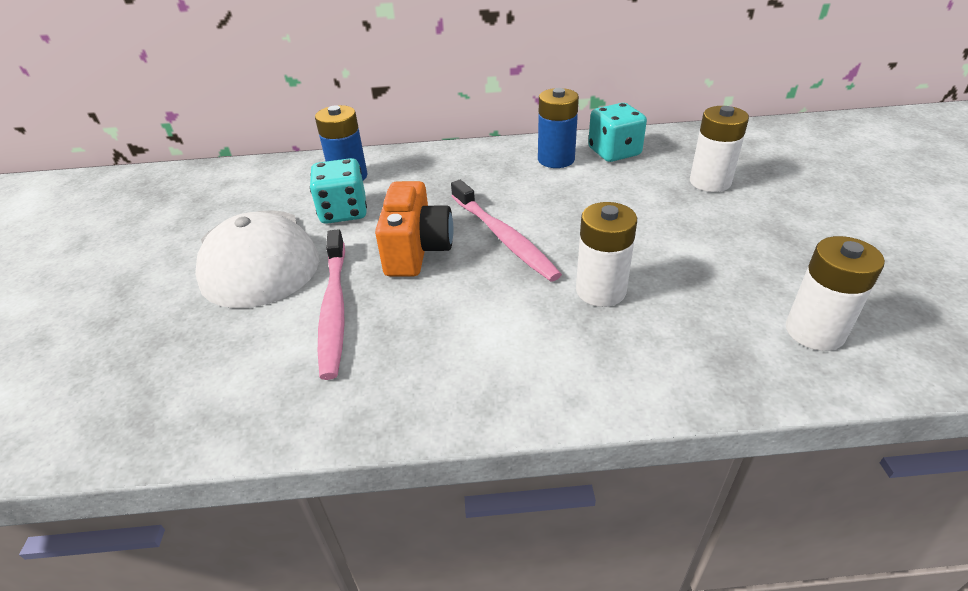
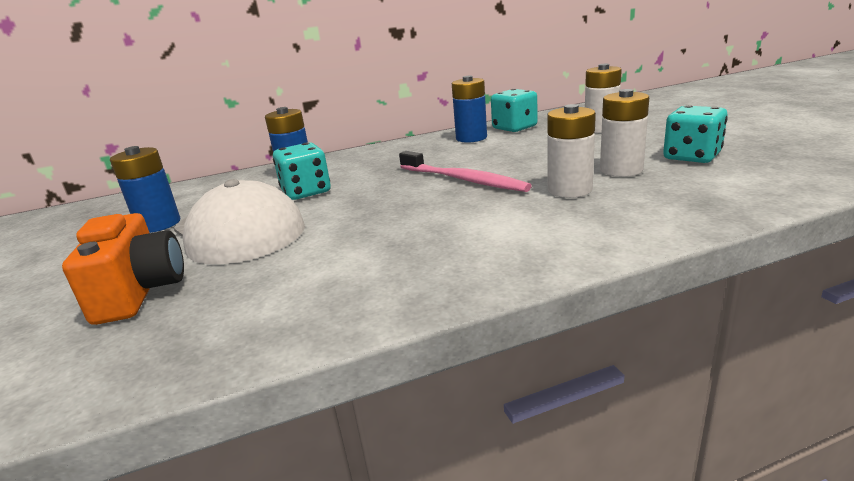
camera: 15 degrees left, 15 degrees down
(194, 225) = (159, 224): none -> blue battery
(334, 309) = (340, 243): pink toothbrush -> none
(417, 250) = (392, 199): orange camera -> orange camera (140, 292)
(776, 270) = (691, 157): none -> turquoise dice
(814, 331) = (750, 178): white battery -> white battery (621, 170)

